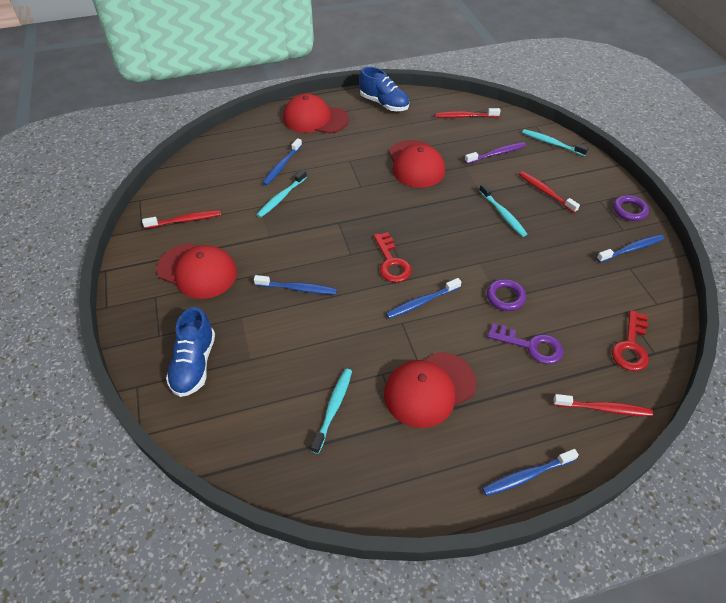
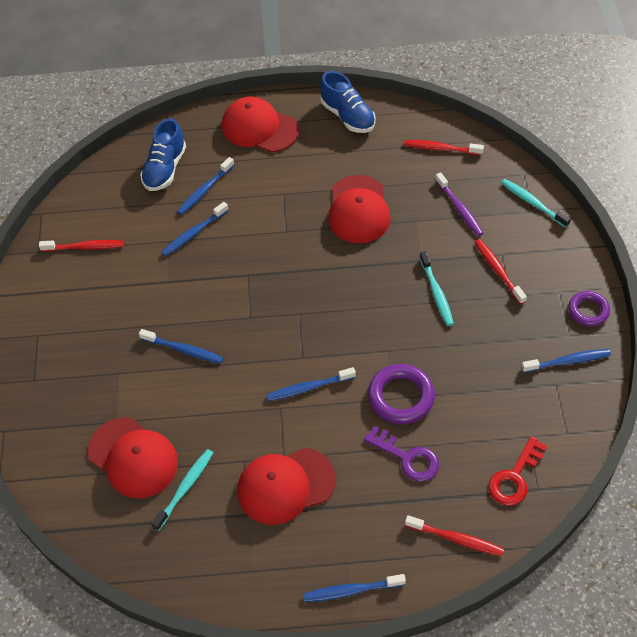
camera: 15 degrees right, 5 degrees up
(194, 364) = (62, 417): blue shoe -> blue shoe (165, 169)
(197, 271) = (85, 312): red cap -> red cap (133, 458)
(281, 198) = (194, 233): turquoise toothbrush -> blue toothbrush
(391, 262) = (291, 334): red key -> none
(496, 154) = (459, 209): purple toothbrush -> purple toothbrush turned 75 degrees clockwise
(505, 297) = (401, 397): purple ring -> purple ring, size x1.56

